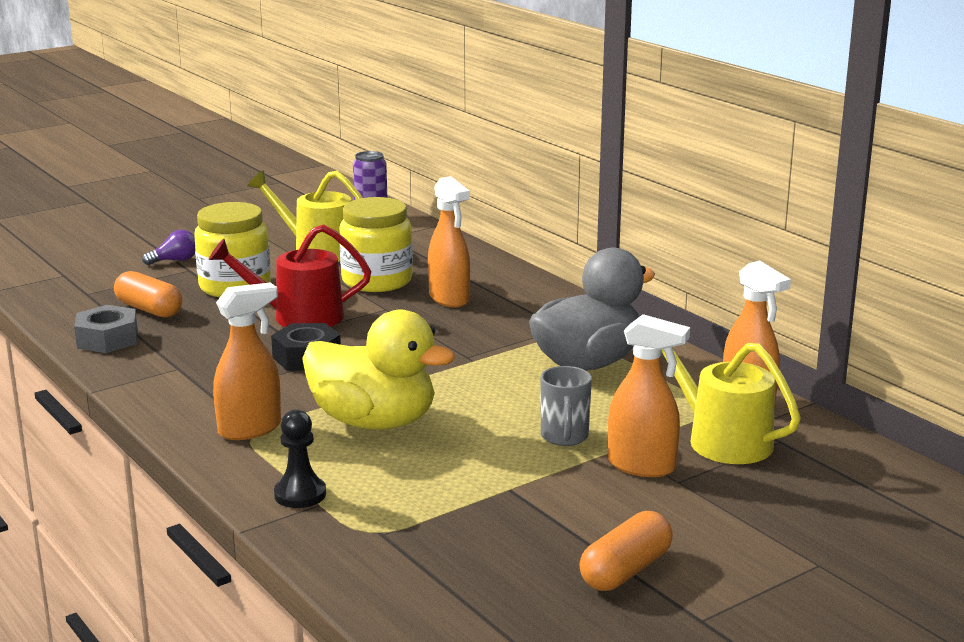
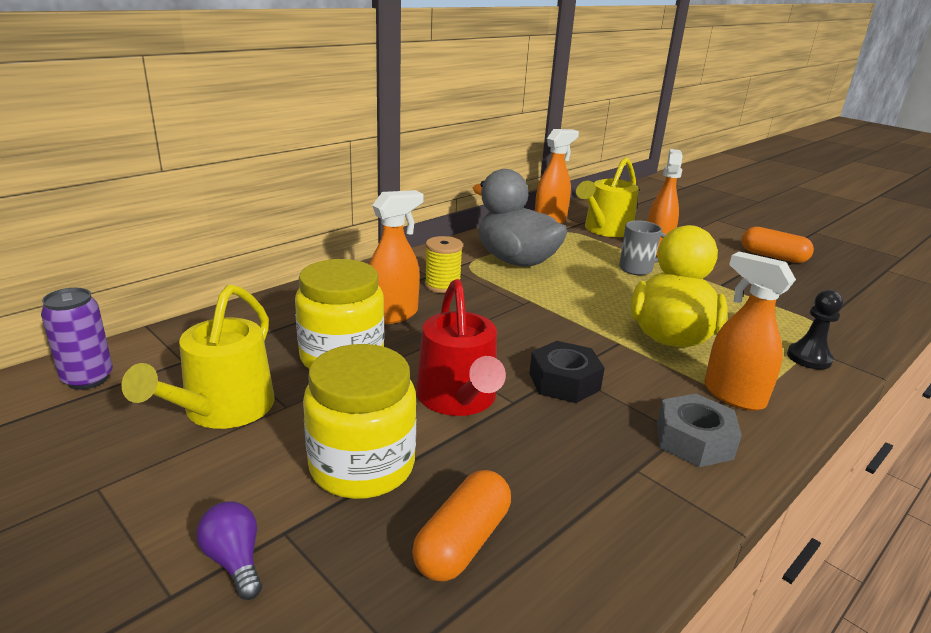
camera: 100 degrees left, 5 degrees up
(107, 339) = (586, 563): grey nut -> grey nut (694, 440)
(514, 321) = (442, 285): none -> yellow spool

